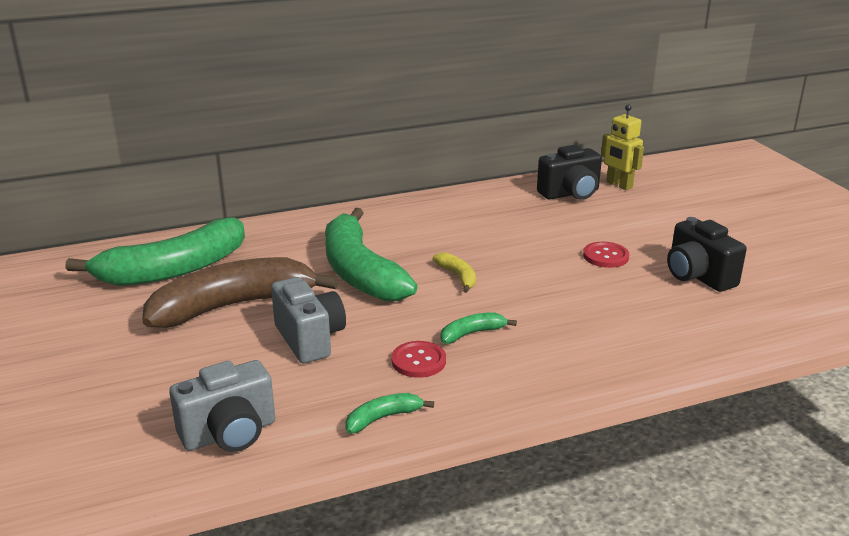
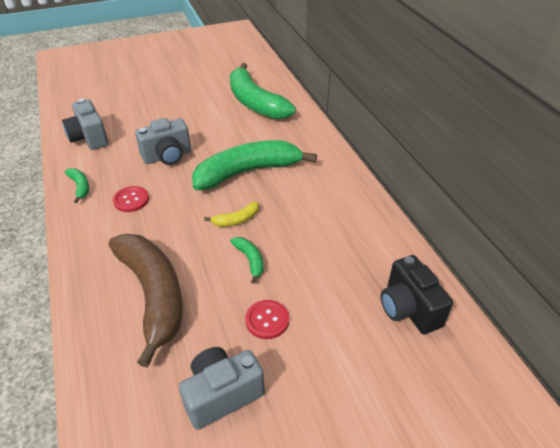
camera: 90 degrees right, 15 degrees up
(234, 305) = (210, 127): brown banana -> brown banana (153, 295)
(472, 333) = (156, 225): green banana -> green banana (250, 260)
(619, 185) = (444, 360): yellow robot -> none
(698, 276) = (222, 395): black camera -> grey camera

